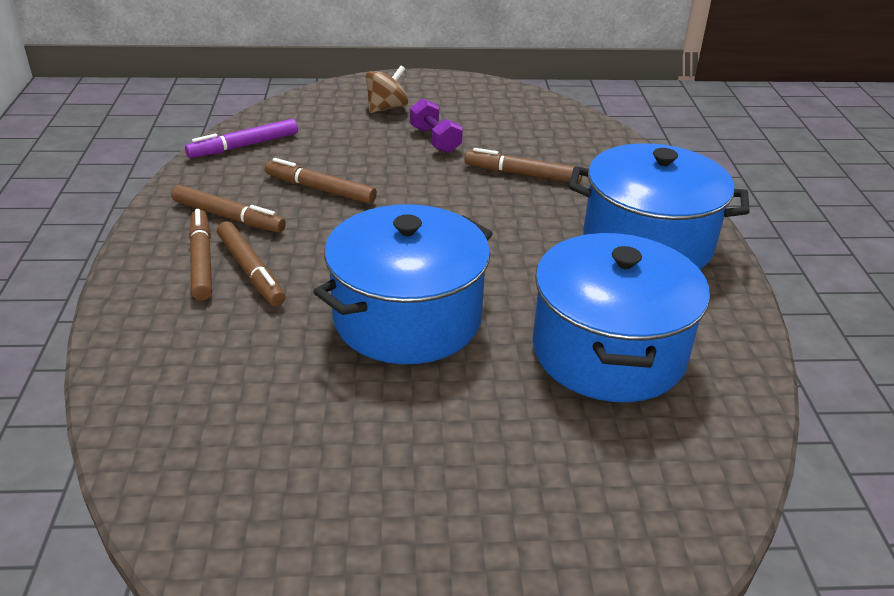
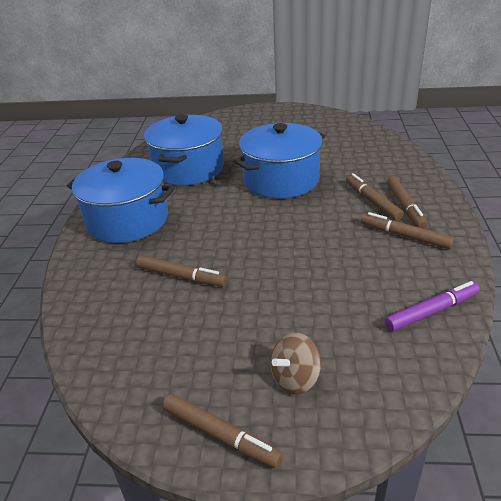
camera: 170 degrees left, 0 degrees up
(320, 189) = (345, 260): brown marker -> brown marker (220, 435)
(435, 140) = (247, 320): purple dumbbell -> none

